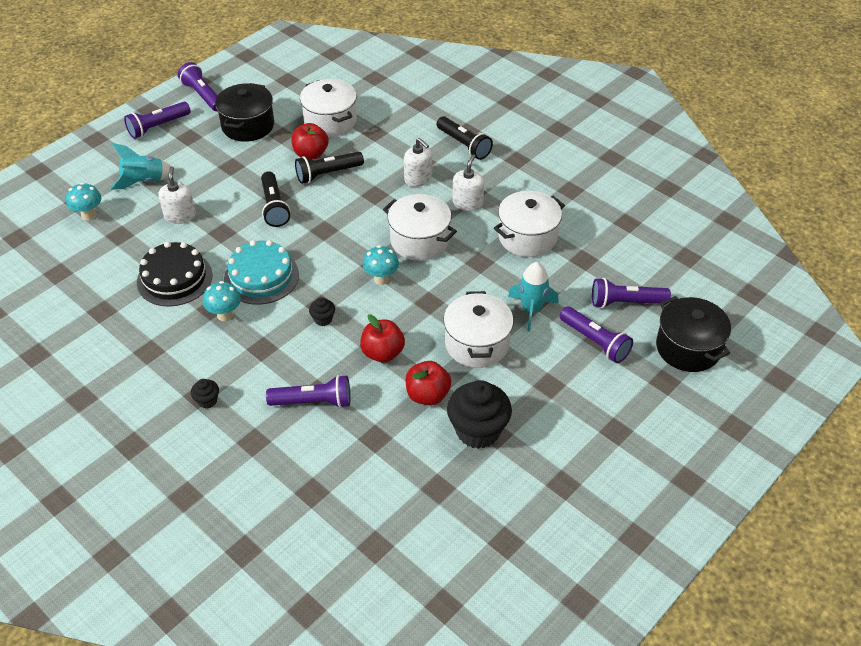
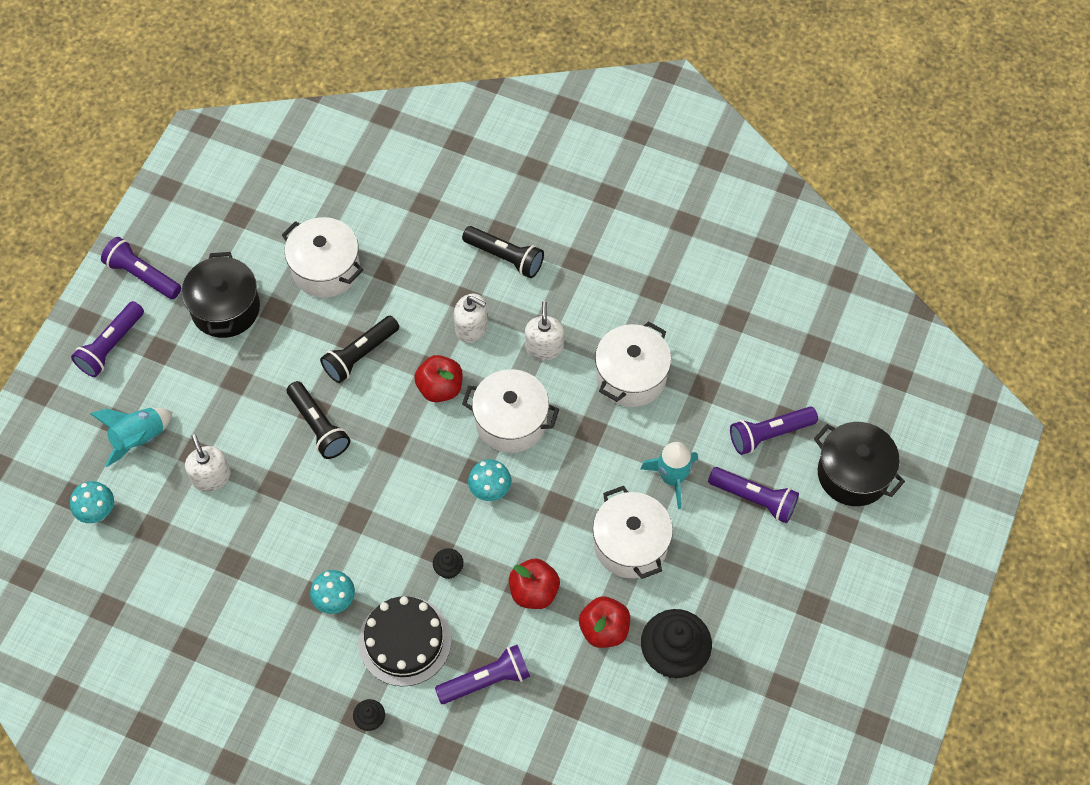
camera: 20 degrees left, 15 degrees up
(174, 278) = (251, 570): black cake -> black cake (404, 641)
(261, 277) = (351, 533): turquoise cake -> none
(311, 154) = (325, 330): red apple -> red apple (440, 388)

